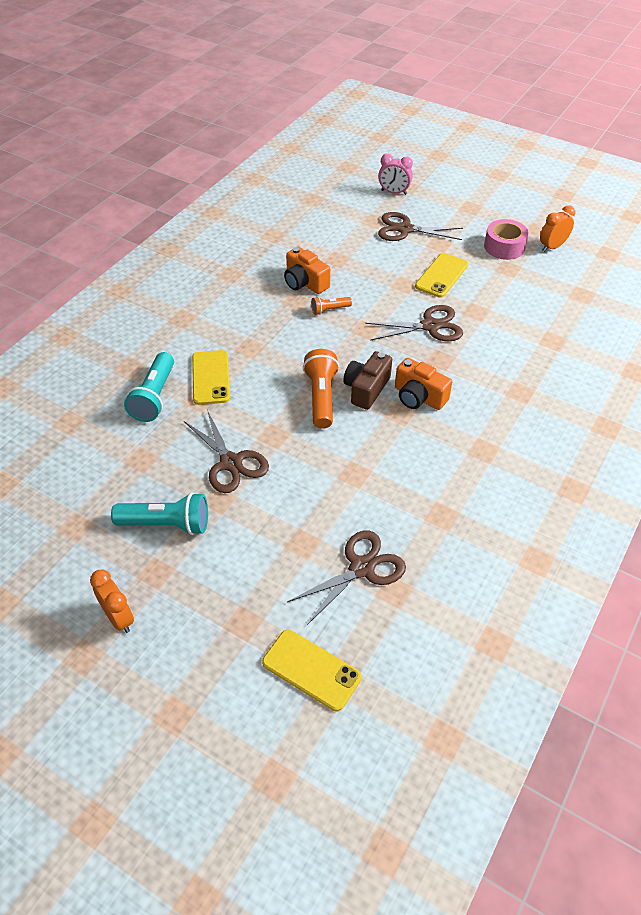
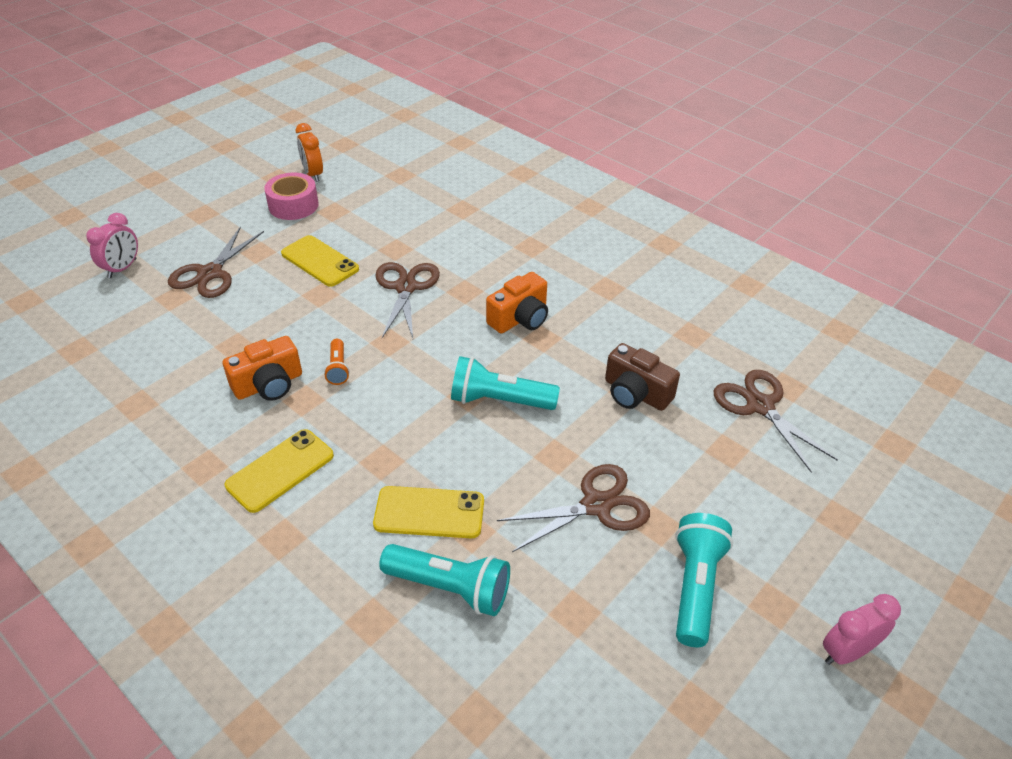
camera: 80 degrees left, 5 degrees down
(119, 617) = (846, 652): orange clock -> pink clock
(311, 670) = (890, 465): yellow phone -> yellow phone (280, 470)
(321, 397) = (499, 400): orange flashlight -> turquoise flashlight
(366, 389) = (496, 358): brown camera -> brown camera (635, 393)

